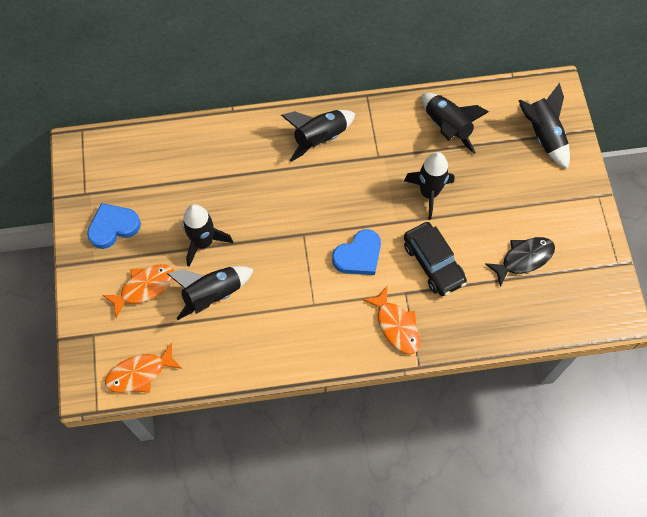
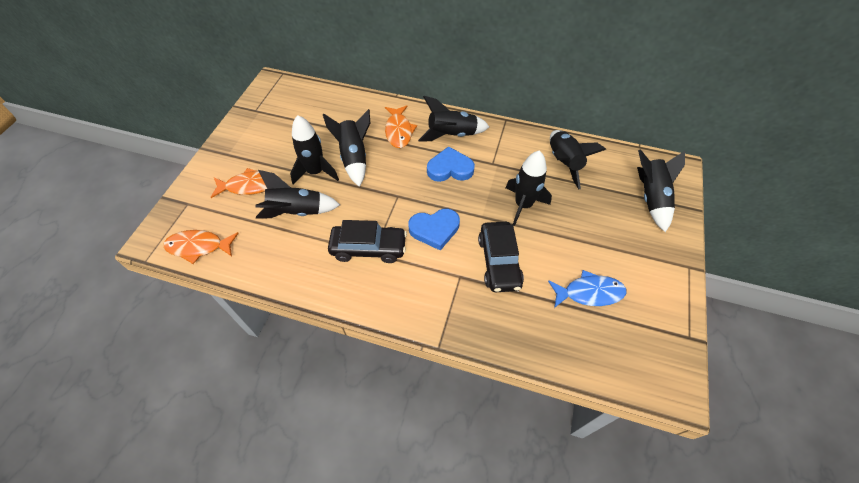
camera: 25 degrees right, 10 degrees down
(113, 227) = (258, 137): blue heart -> blue heart (450, 168)
(233, 209) = (354, 158): none -> black rocket
(307, 302) = (368, 248): none -> black car
(396, 326) = (436, 301): orange fish -> orange fish (399, 131)
(523, 259) = (589, 293): black fish -> blue fish

